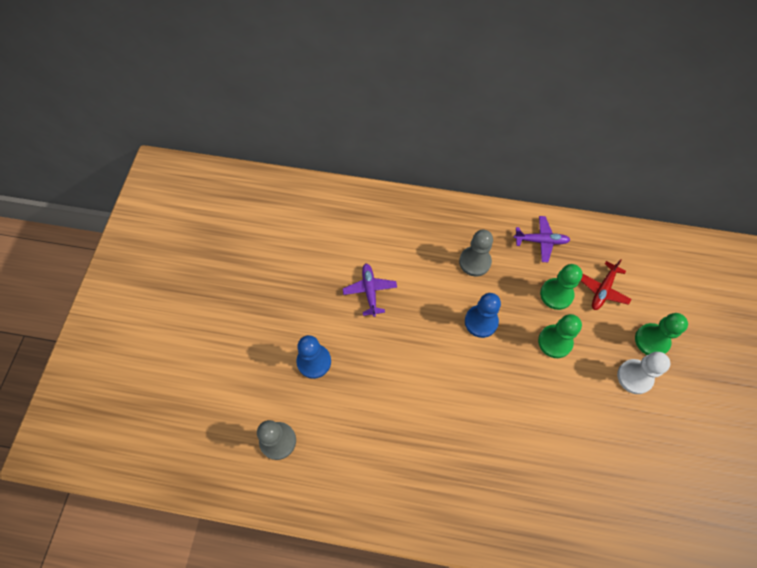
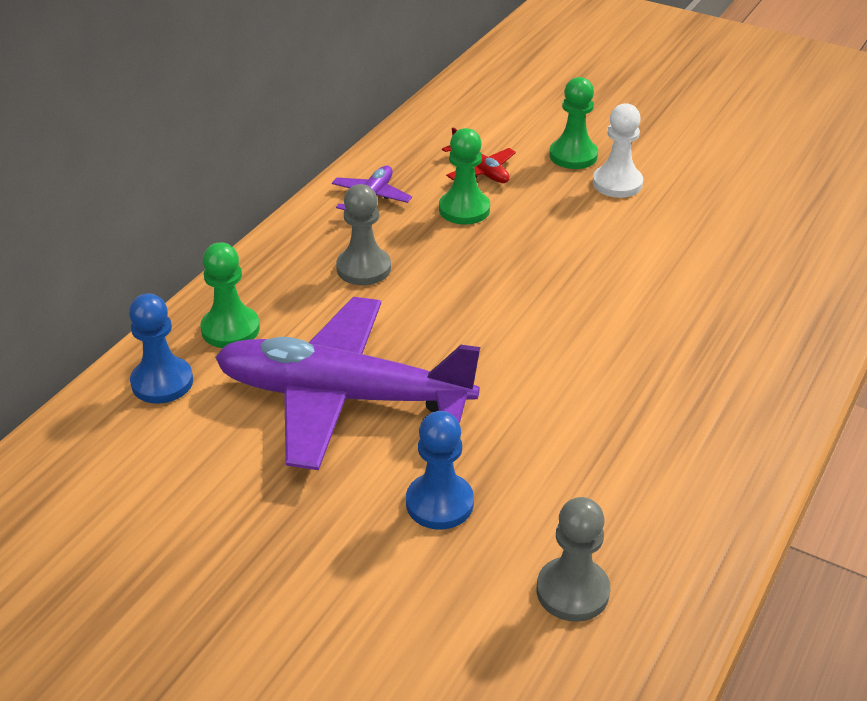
camera: 70 degrees left, 25 degrees down
(370, 291) = (342, 397): purple plane -> purple plane, size x2.42
(481, 321) = (468, 290): blue pawn -> blue pawn (162, 382)
(555, 342) = (536, 232): green pawn -> green pawn (230, 329)

